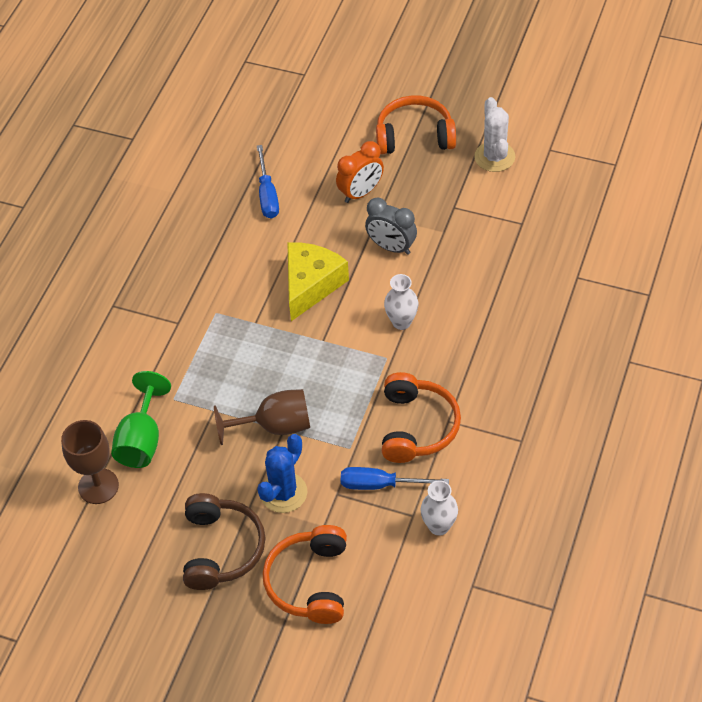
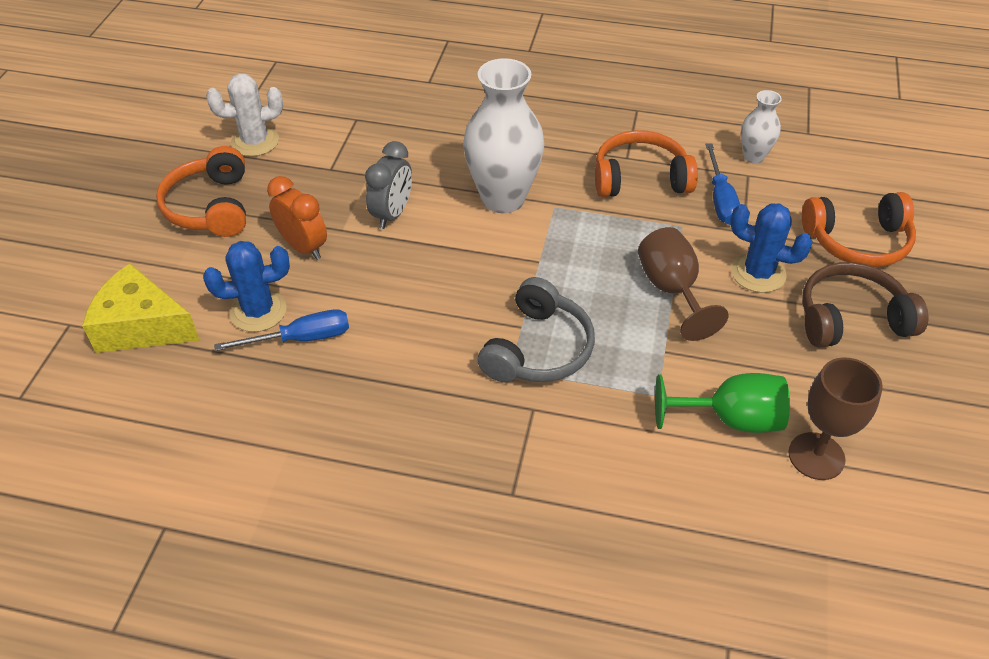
camera: 100 degrees left, 5 degrees down
(231, 330) = (538, 349): none -> grey headphones
(298, 170) = (258, 311): none -> blue cactus
(311, 285) = (455, 279): yellow cheese -> yellow cheese (141, 326)
(401, 322) = (503, 198): white vase -> white vase, size x1.97

